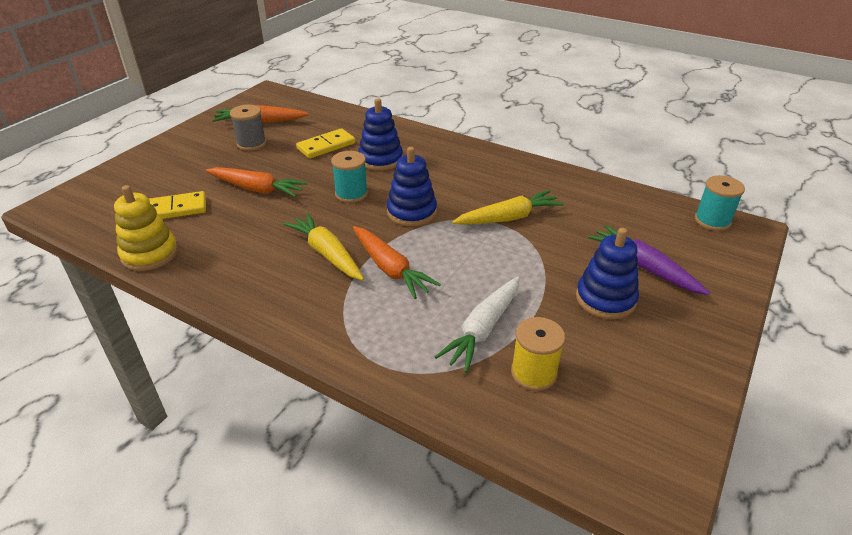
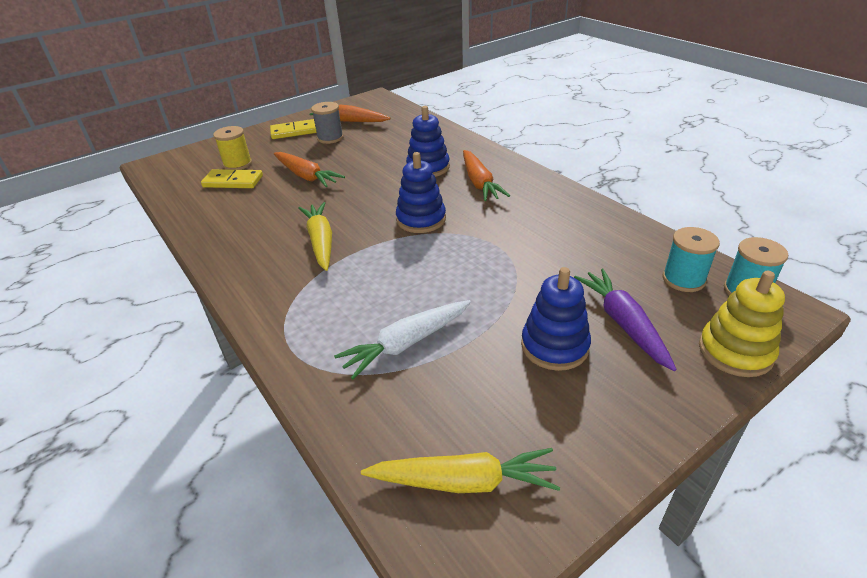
camera: 25 degrees right, 0 degrees up
(150, 254) = (190, 213): yellow stacking toy -> yellow stacking toy (735, 351)
(326, 146) = (389, 148): yellow domino -> yellow domino (295, 131)
(351, 194) = (380, 193): turquoise spool -> turquoise spool (683, 279)
(390, 268) = (364, 266): orange carrot -> orange carrot (479, 183)
(508, 218) = (510, 242): yellow carrot -> yellow carrot (463, 481)
(534, 373) = (424, 400): yellow spool -> yellow spool (238, 164)

